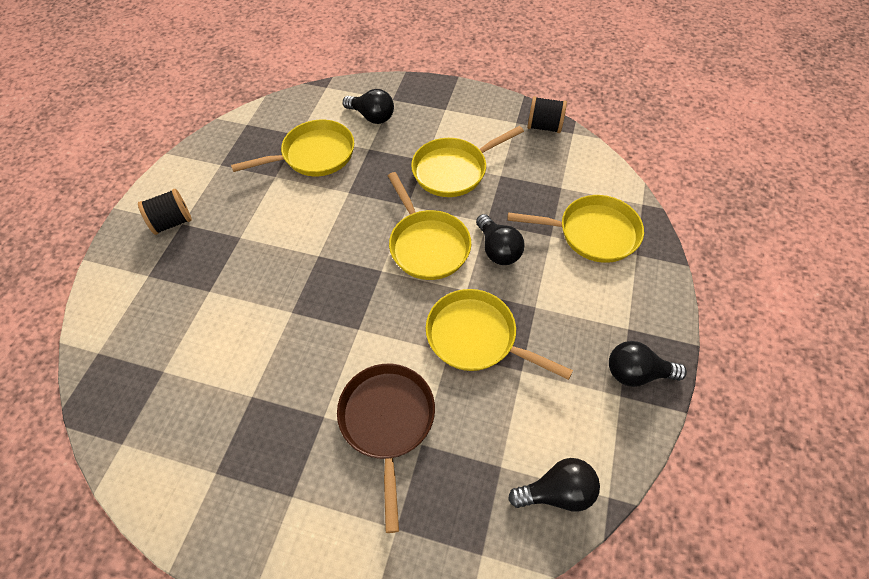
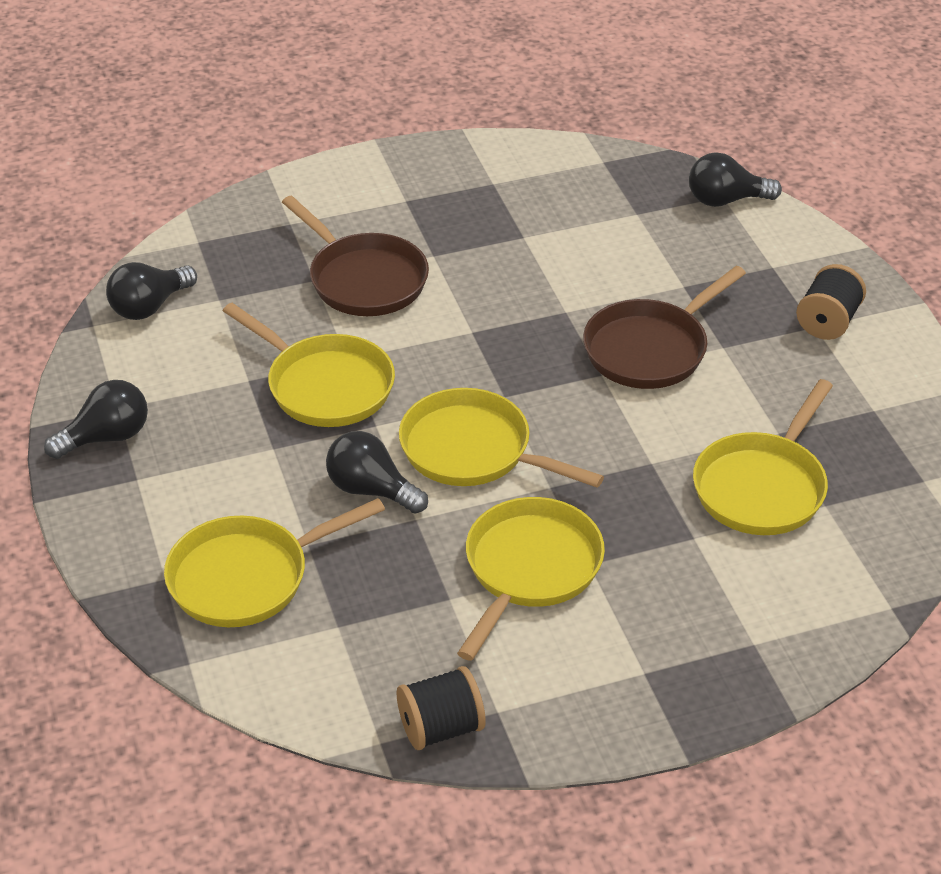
camera: 145 degrees right, 15 degrees down
(276, 257) = (651, 349): none -> brown pan
(372, 116) = (750, 593): black light bulb -> black light bulb (726, 200)
(477, 337) = (324, 385): yellow pan -> yellow pan turned 45 degrees clockwise

